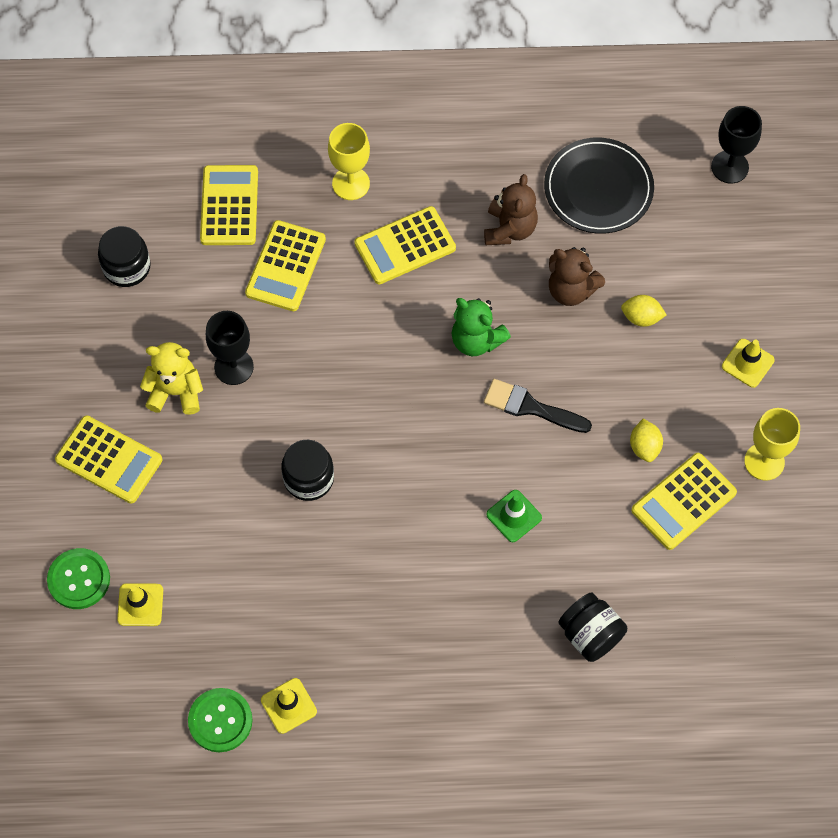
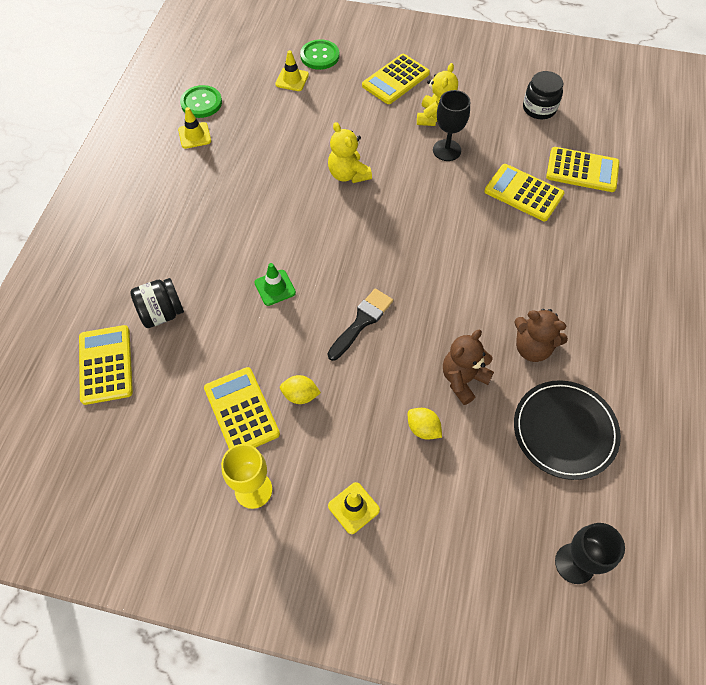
camera: 105 degrees right, 5 degrees down
(308, 478) = (348, 174): black jar -> yellow teddy bear
(351, 183) = (593, 247): yellow goblet -> none
(405, 246) = (528, 270): yellow calculator -> yellow calculator (106, 364)
(476, 340) = (431, 299): green teddy bear -> none
(641, 317) = (423, 429): yellow lemon -> yellow lemon turned 75 degrees counterclockwise

